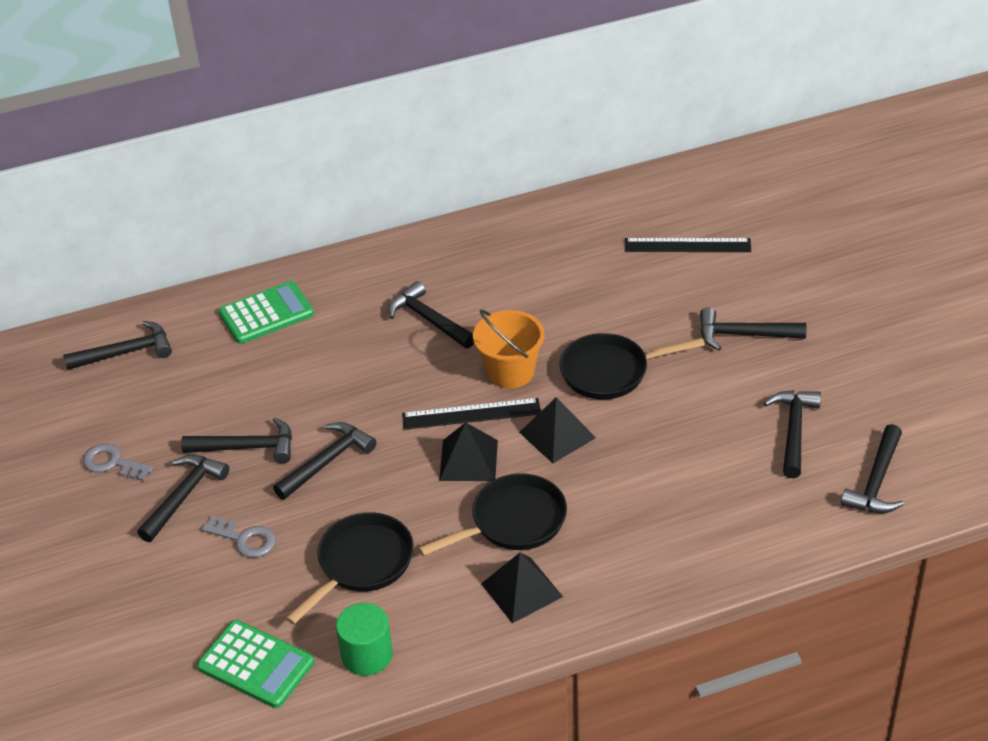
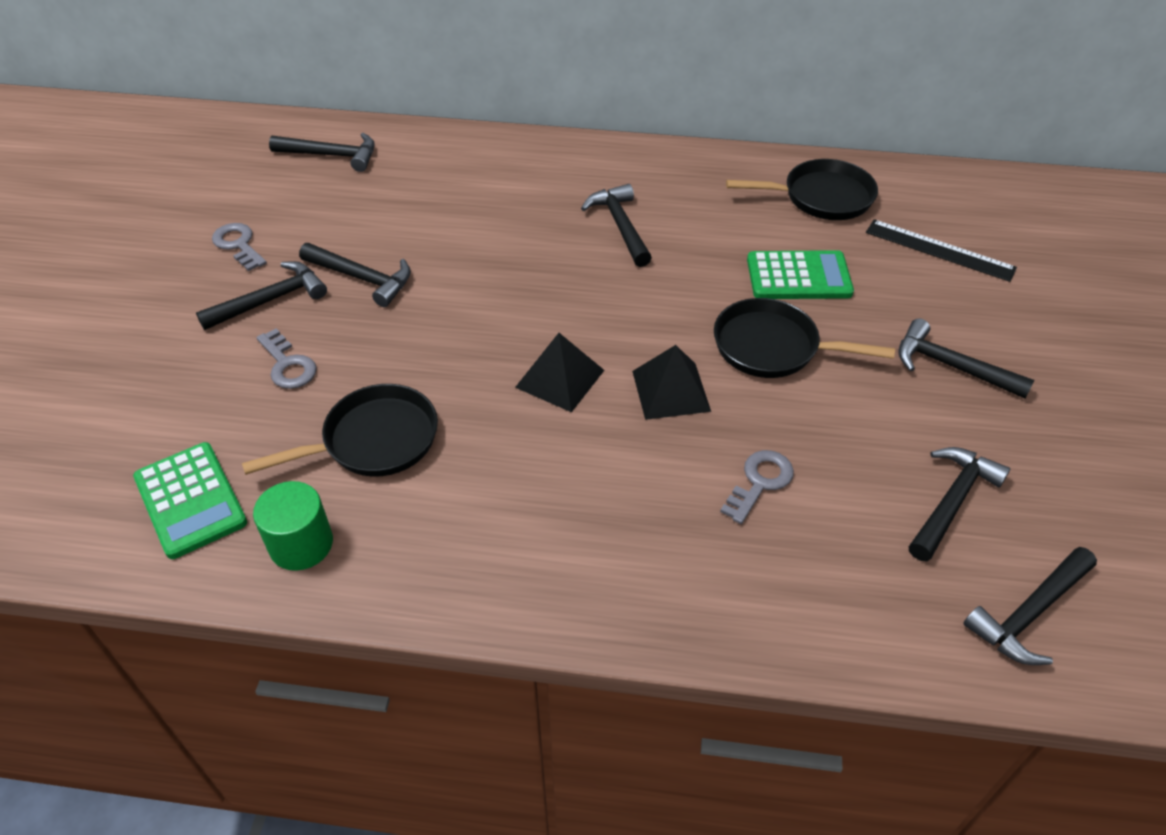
camera: 25 degrees right, 5 degrees up
(266, 314) = (476, 166): green calculator -> green calculator (798, 277)
(327, 461) = (423, 322): black hammer -> none
(471, 414) = (596, 332): black ruler -> none
(510, 371) = (666, 306): orange bucket -> none
(513, 522) = (558, 465): black pan -> black pan (821, 197)
(521, 590) = (513, 549): black pyramid -> none
(661, 473) = (759, 482): none -> grey key

